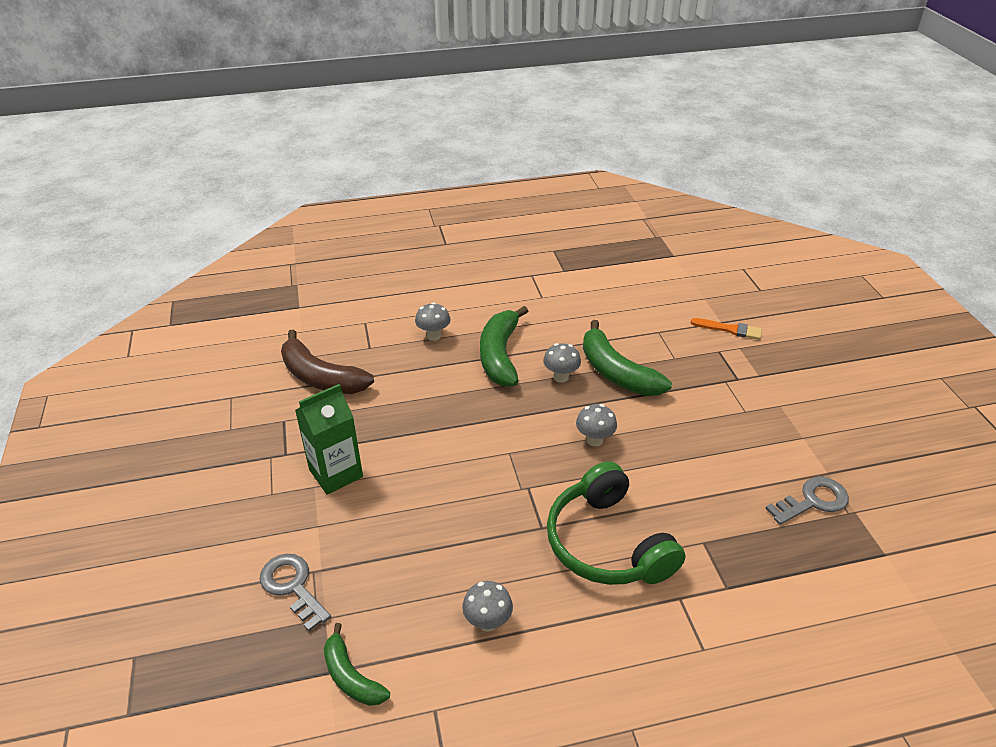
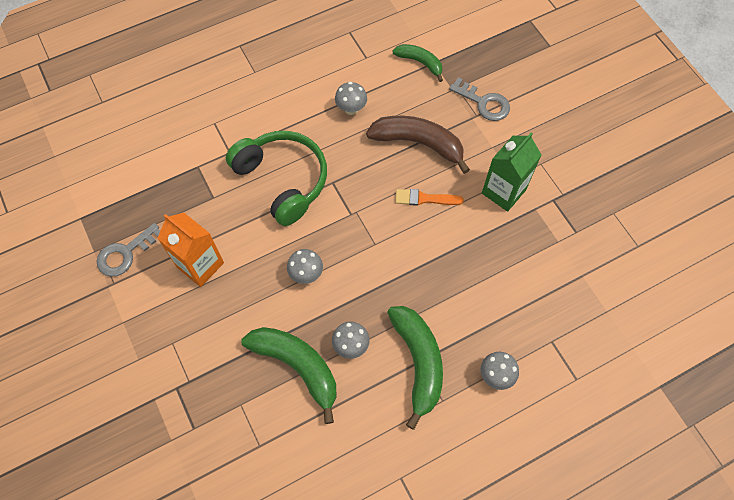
camera: 165 degrees right, 25 degrees up
(321, 377) = (575, 288): brown banana -> brown banana (418, 143)
(718, 472) = (200, 265): none -> orange carton
(730, 329) = (179, 470): orange brush -> orange brush (424, 199)

